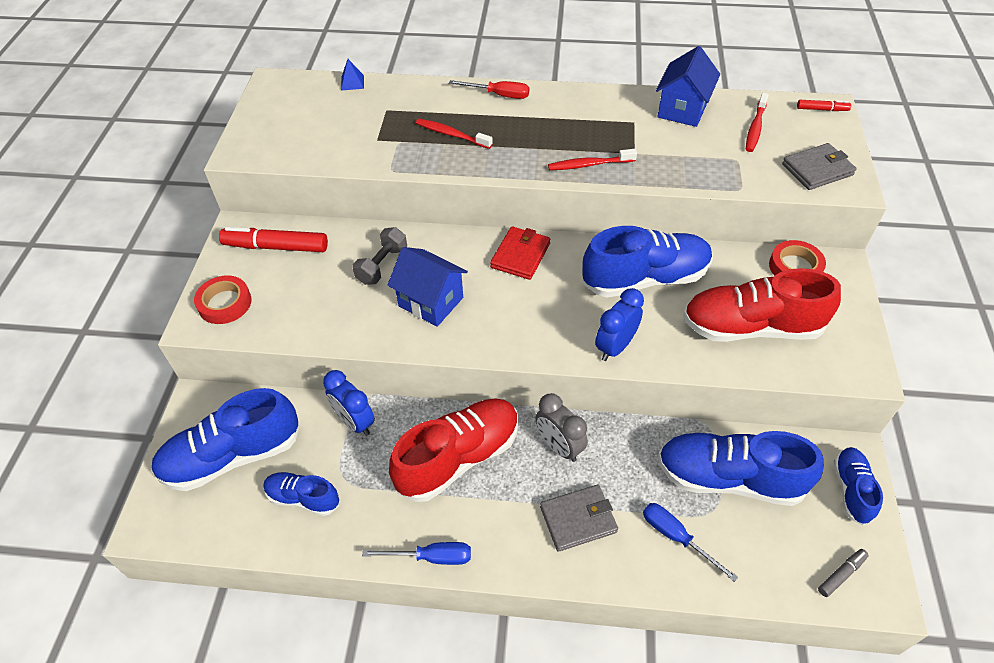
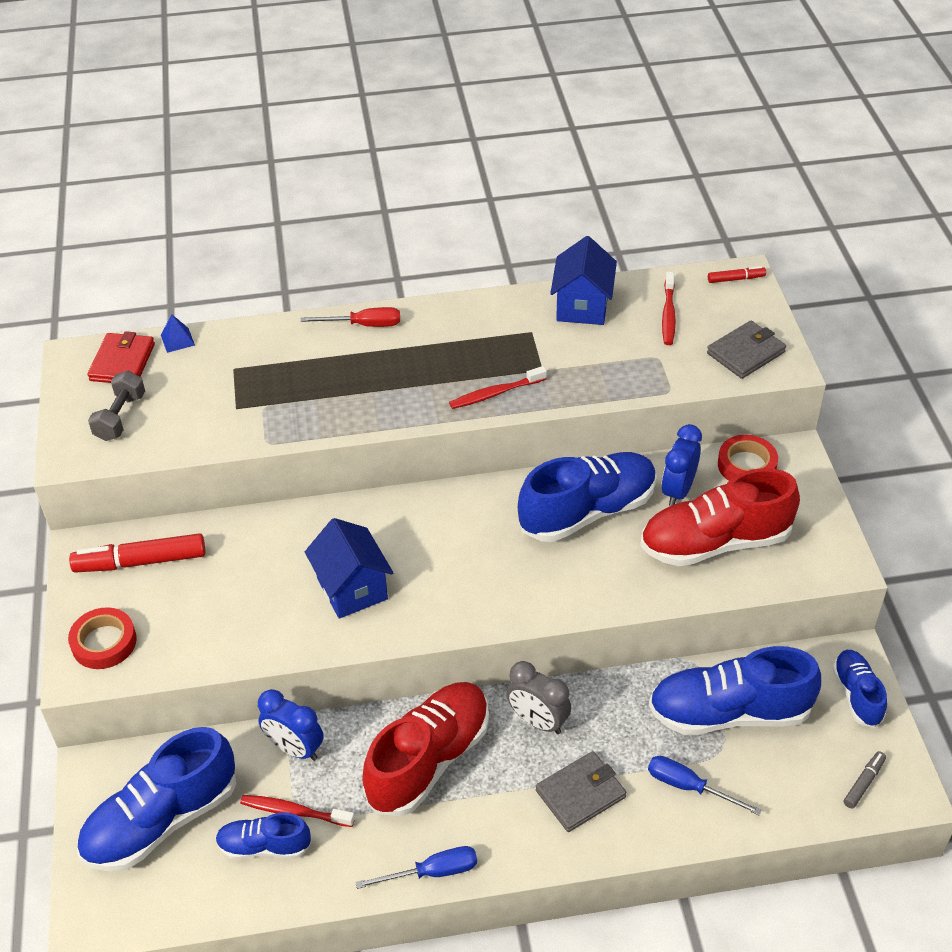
camera: 15 degrees left, 5 degrees down
(382, 265) = (279, 557): grey dumbbell -> grey dumbbell (120, 417)
(431, 302) = (352, 588): blue house -> blue house turned 45 degrees clockwise
(452, 134) = (324, 385): red toothbrush -> red toothbrush (295, 812)
(520, 255) = (439, 513): red wallet -> red wallet (122, 362)
(615, 347) = (575, 595): blue clock -> blue clock (678, 491)

